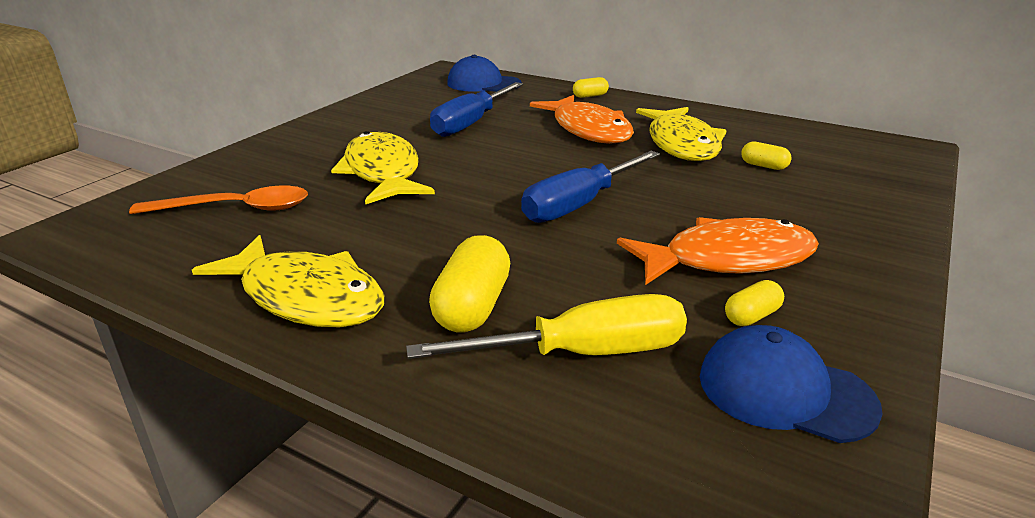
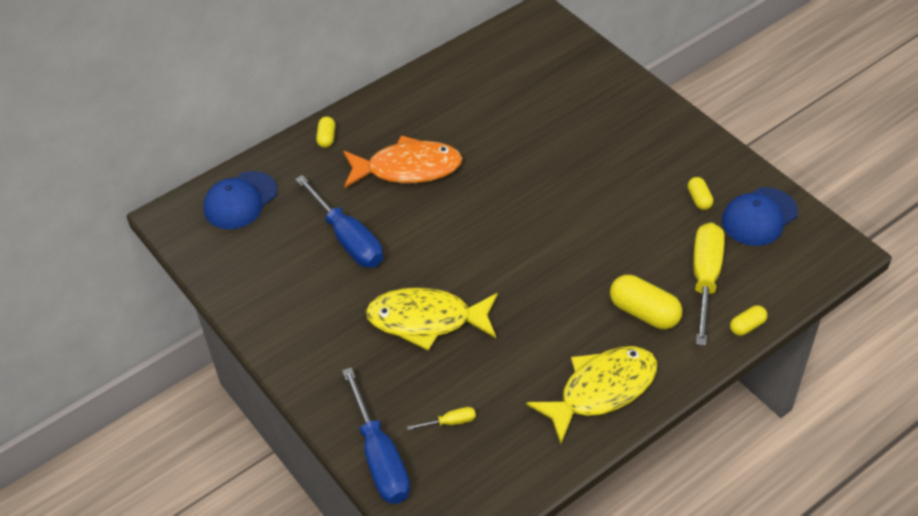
camera: 65 degrees left, 20 degrees up
(235, 209) = (450, 422): orange spoon -> yellow screwdriver
(579, 205) = (540, 222): blue screwdriver -> blue screwdriver (380, 457)
(682, 144) = (468, 127): yellow fish -> none
(728, 259) = (641, 181): orange fish -> none
(763, 166) = (528, 103): yellow capsule -> yellow capsule (747, 326)

